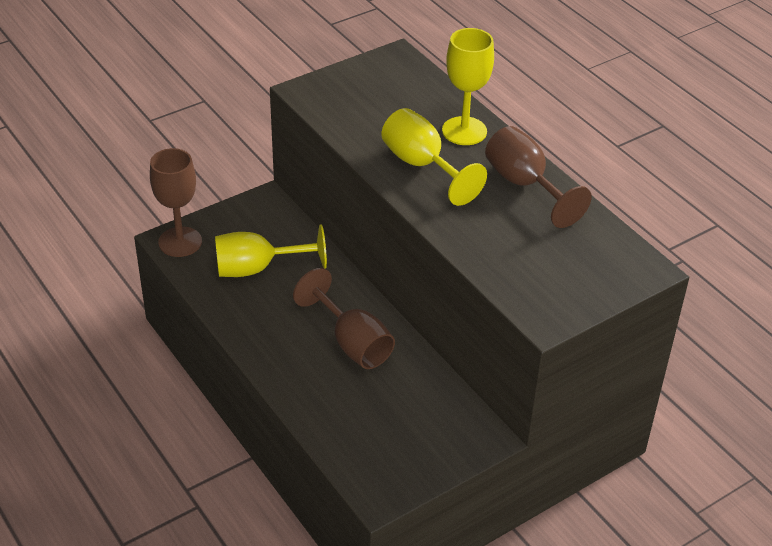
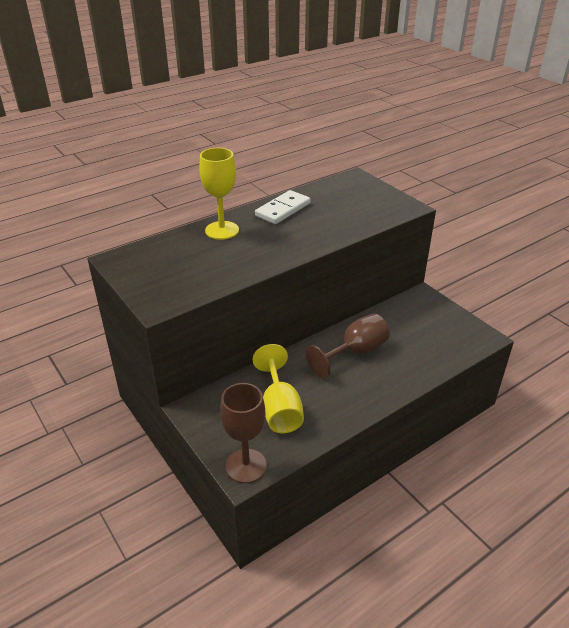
camera: 90 degrees left, 5 degrees down
(422, 165) = (263, 247): yellow goblet -> none
(525, 185) = (283, 209): brown goblet -> white domino

